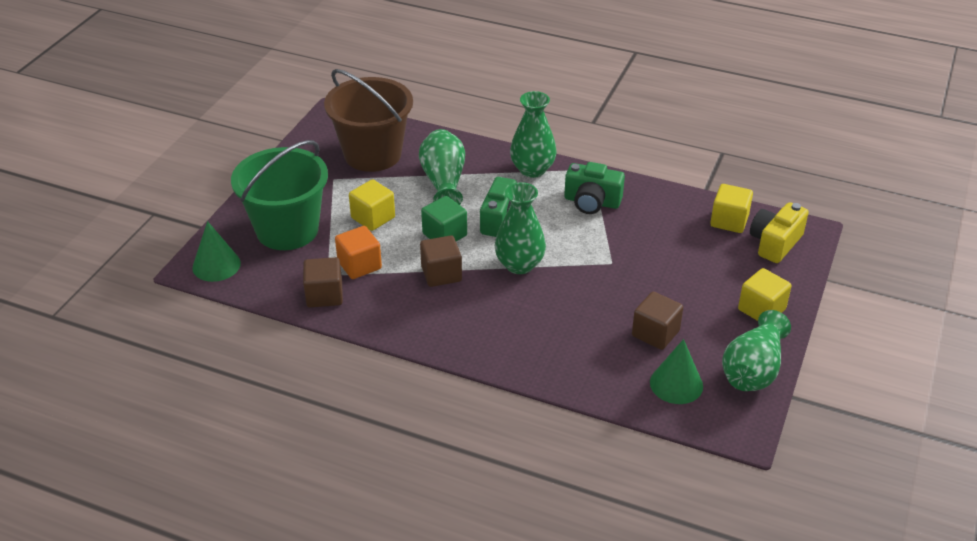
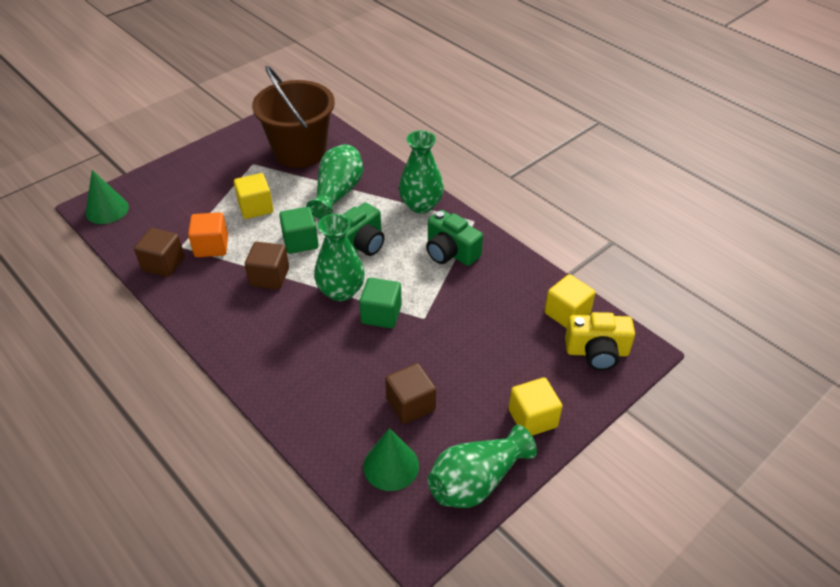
camera: 25 degrees right, 5 degrees up
(287, 230) = (182, 197): green bucket -> none
(572, 272) = (381, 314): none -> green cube
(775, 243) = (597, 352): yellow camera -> yellow camera turned 150 degrees counterclockwise

